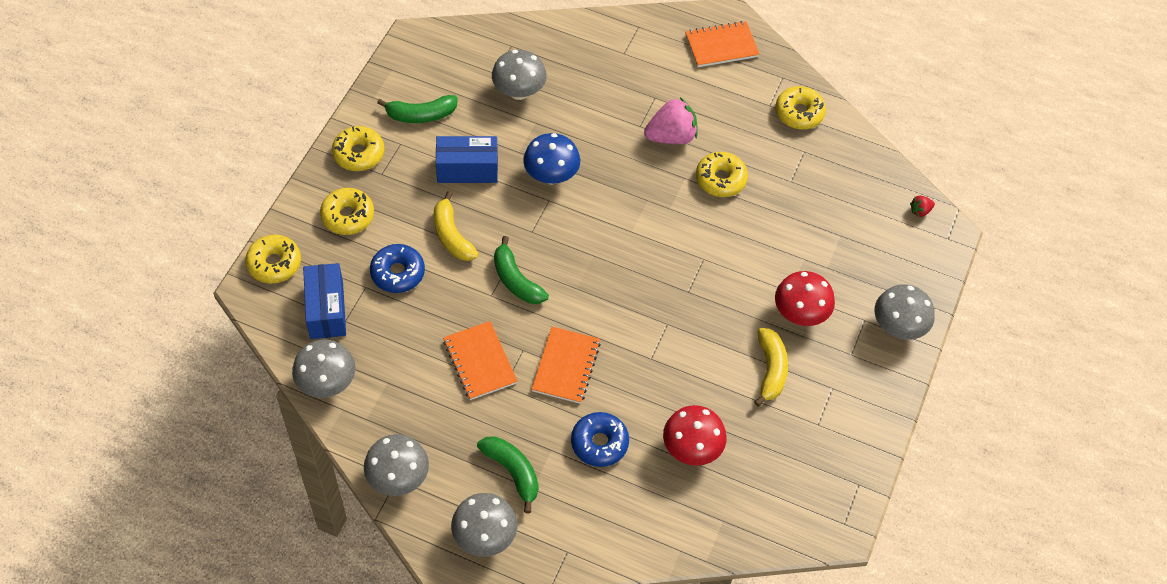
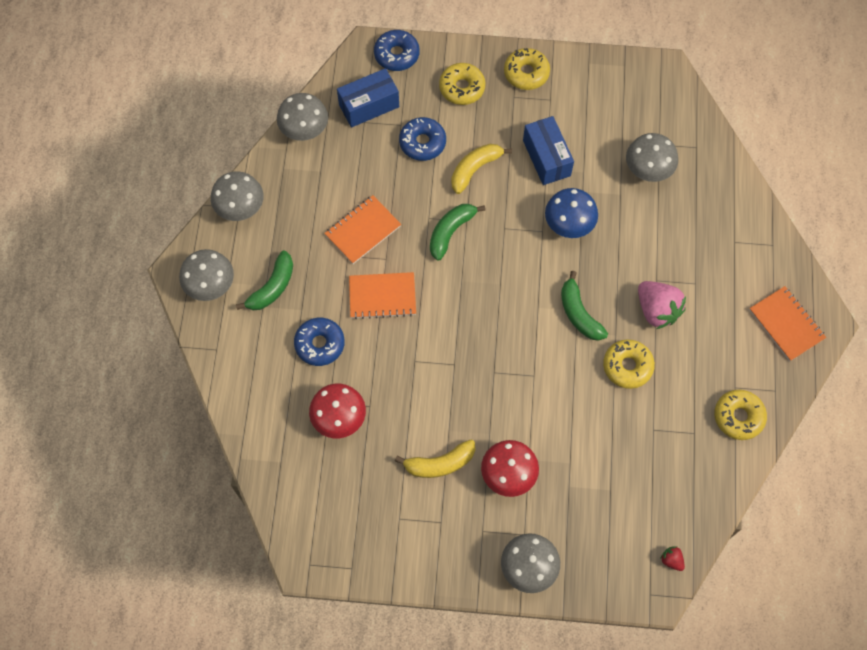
camera: 75 degrees right, 10 degrees up
(274, 263) = (396, 55): yellow donut -> blue donut
(421, 115) = (587, 104): green banana -> green banana (579, 314)

